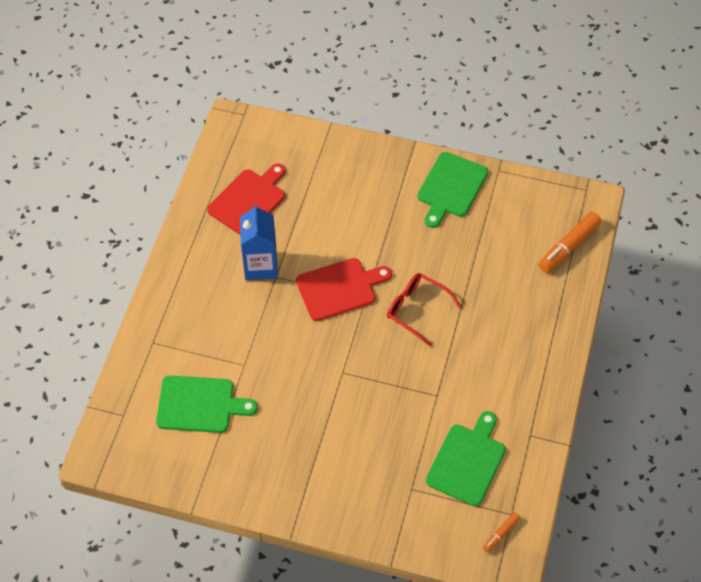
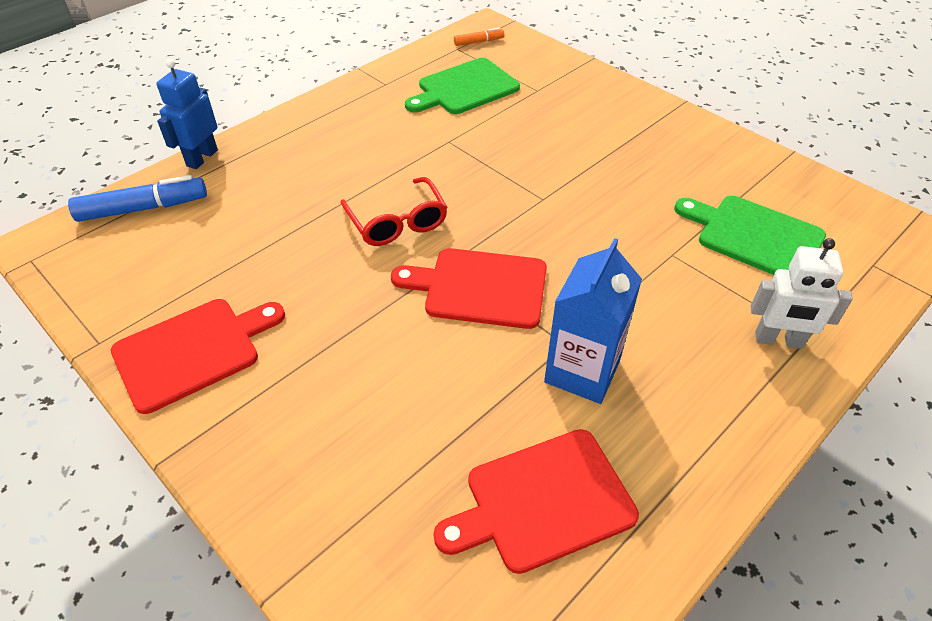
camera: 150 degrees left, 10 degrees down
(168, 331) = (778, 340): none -> white robot
(451, 187) = (193, 351): green cutting board -> red cutting board
(568, 247) = (143, 208): orange marker -> blue marker
(579, 298) = (202, 158): none -> blue robot

